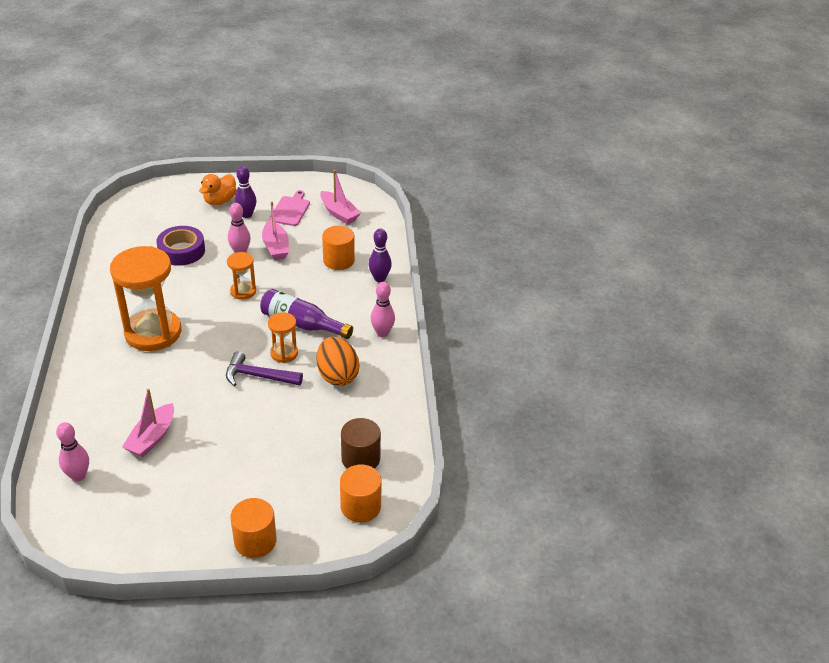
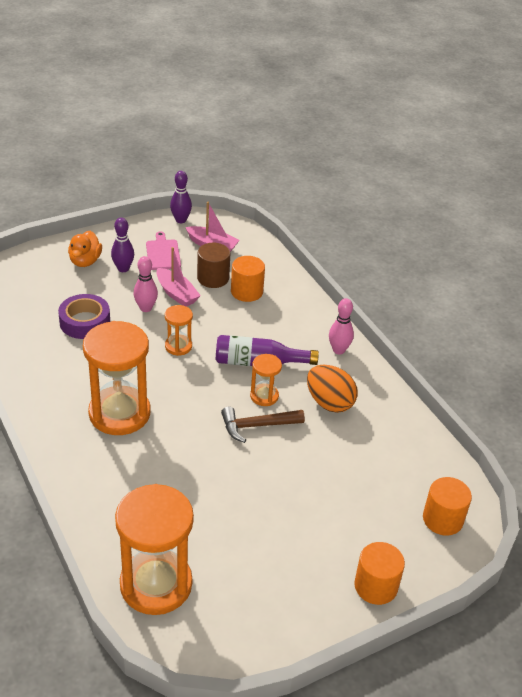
camera: 25 degrees left, 0 degrees up
(78, 476) = (156, 584): pink bowling pin -> orange hourglass
(152, 438) = (201, 520): pink boat -> none
(258, 376) = (256, 426): purple hammer -> brown hammer
(360, 458) = (409, 474): brown cylinder -> brown cylinder (213, 278)
(379, 278) = (297, 299): purple bowling pin -> purple bowling pin (181, 220)

